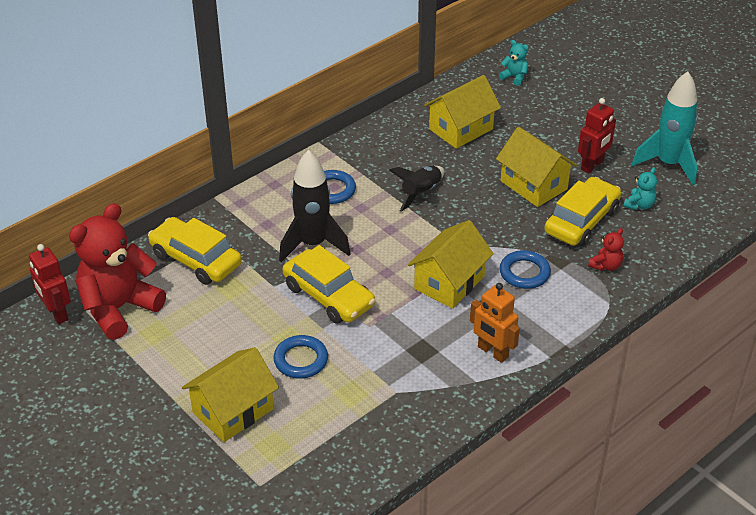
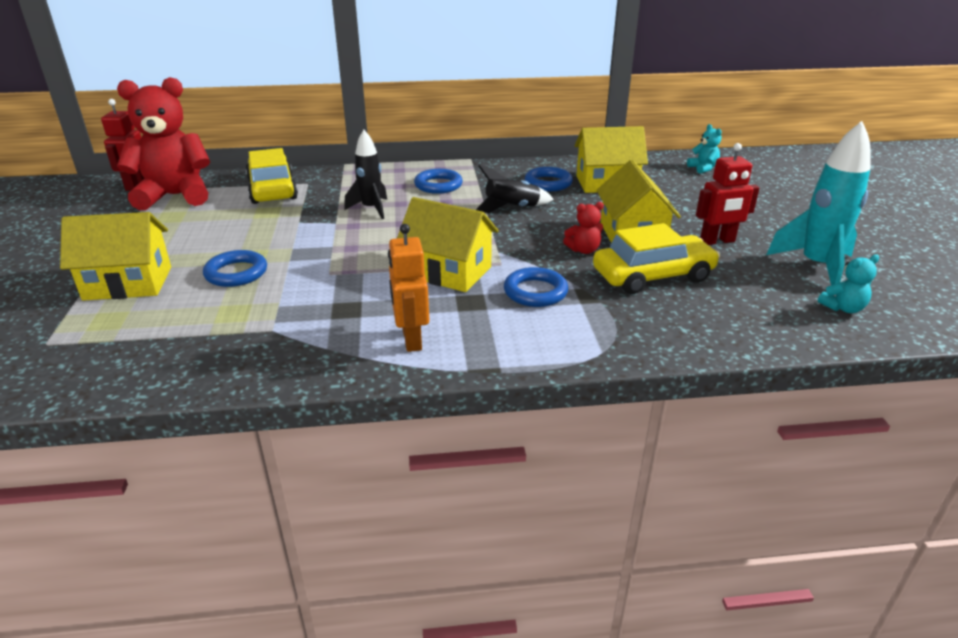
camera: 35 degrees right, 10 degrees down
(313, 244) = (371, 209): black rocket -> black rocket, size x0.64
(328, 296) = (330, 242): yellow car -> none
(416, 148) = (548, 183): none -> blue ring
(449, 282) = (448, 271): yellow house -> yellow house turned 45 degrees clockwise
(606, 265) = (638, 319): red teddy bear -> red teddy bear (583, 250)
(639, 205) = (740, 285): turquoise teddy bear -> turquoise teddy bear (843, 308)

